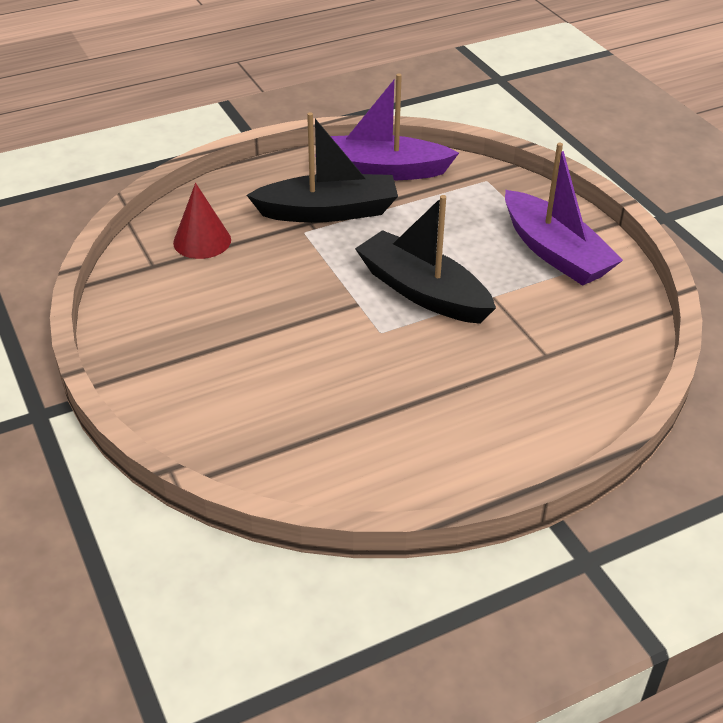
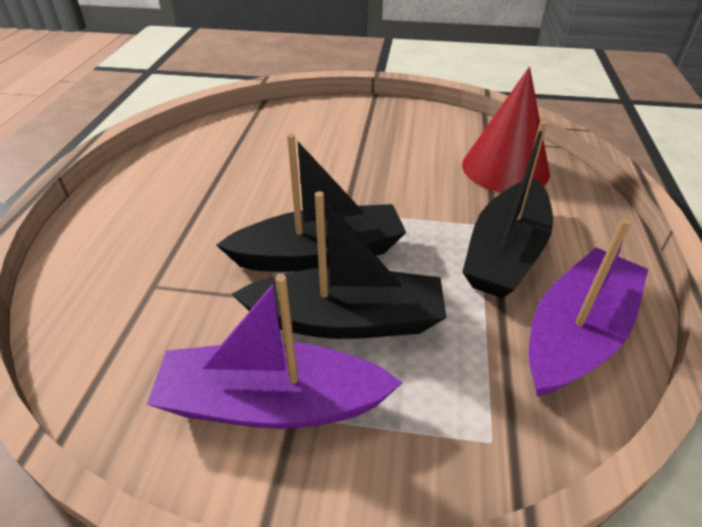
camera: 125 degrees right, 0 degrees up
(202, 241) = (505, 168): red cone -> red cone, size x1.56
(468, 252) = (347, 320): none -> black boat

